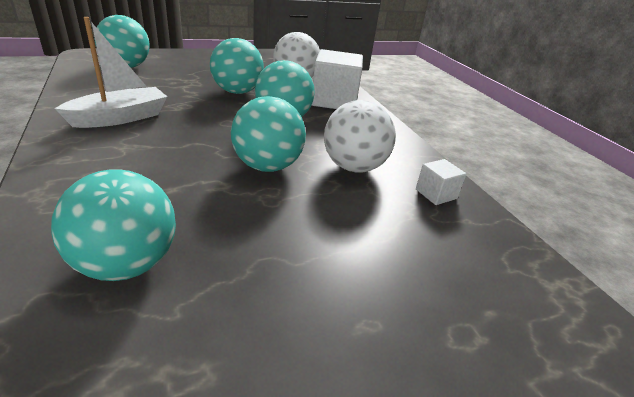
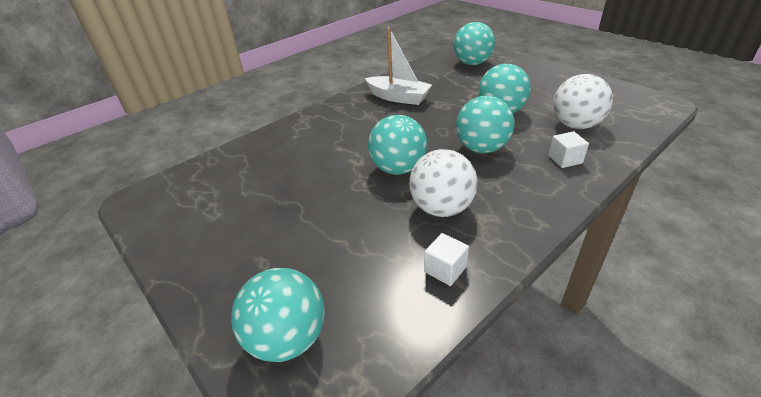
camera: 75 degrees right, 5 degrees up
(126, 264) = (270, 164): turquoise ball -> turquoise ball (288, 338)
(334, 101) = (565, 159): white cube -> white cube, size x0.49

